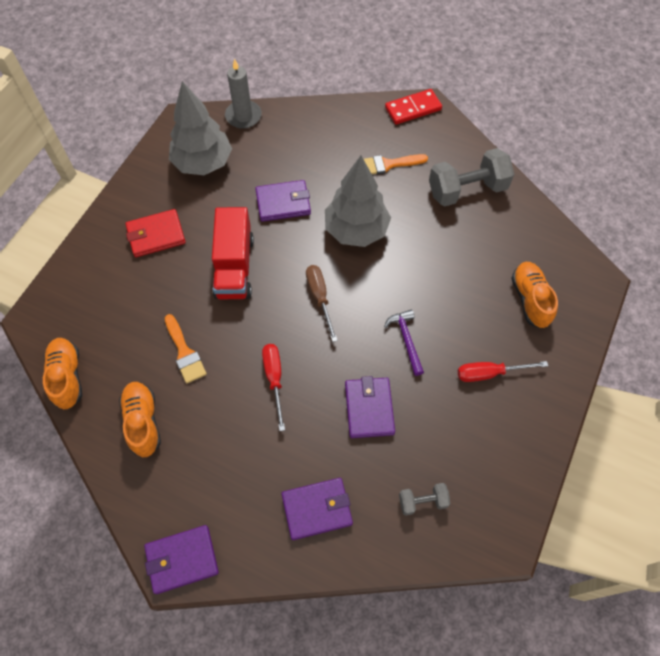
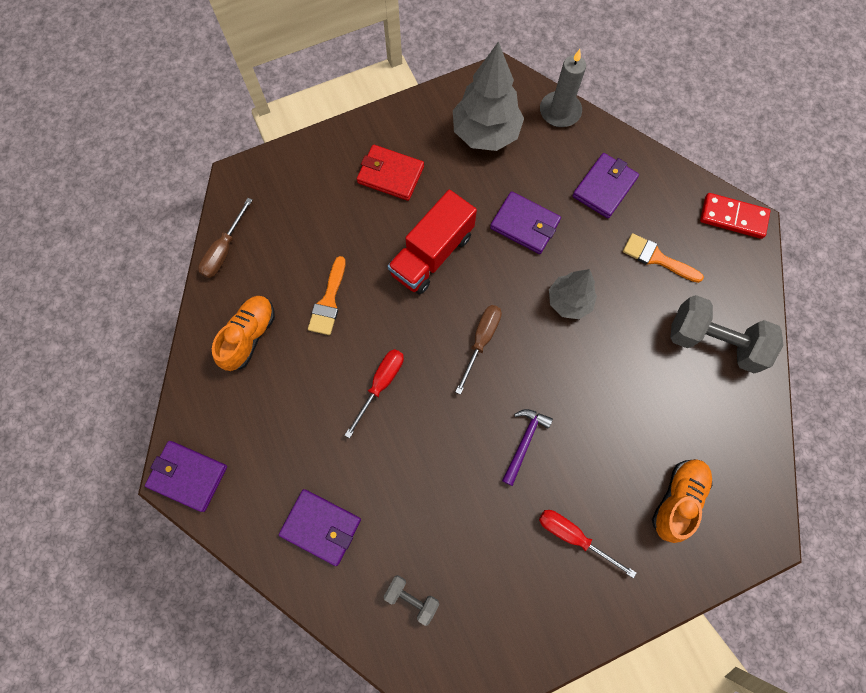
camera: 40 degrees right, 10 degrees up
(67, 377) = (224, 250): orange shoe -> brown screwdriver
(356, 230) = (569, 301): grey tree -> grey tree, size x0.63
(369, 409) = (437, 477): purple wallet -> purple wallet (604, 187)

